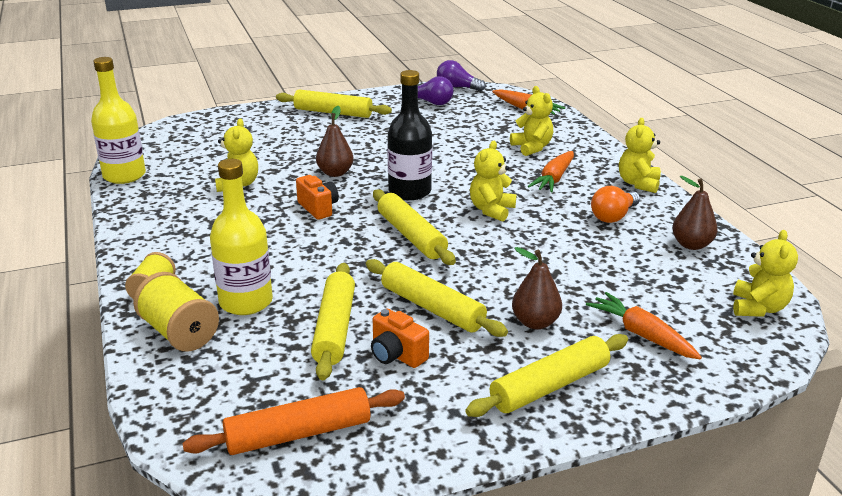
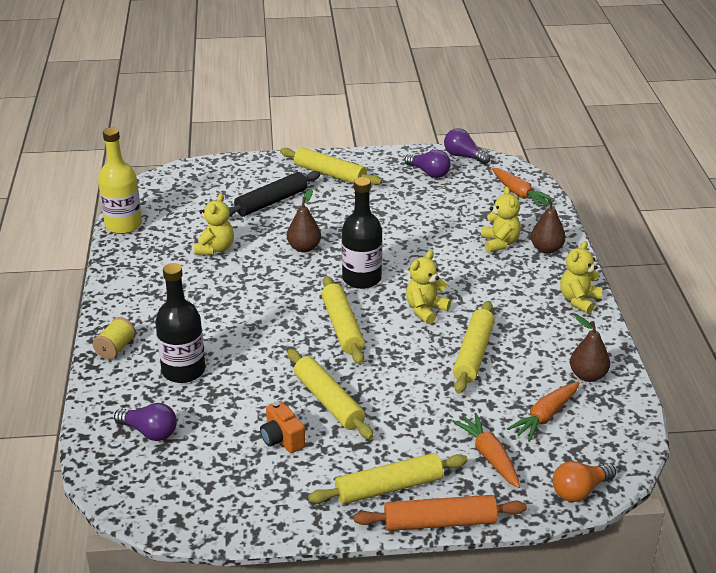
camera: 15 degrees right, 5 degrees up
(179, 332) = (125, 390): yellow spool -> none
(227, 373) = (149, 432): none -> purple light bulb
(246, 302) = (183, 371): yellow bottle -> black bottle
(282, 140) = (271, 202): none -> black rolling pin
(298, 433) = (184, 490): orange rolling pin -> orange rolling pin (439, 522)
(318, 208) = (275, 285): orange camera -> none
(335, 328) = (244, 407): yellow rolling pin -> yellow rolling pin (473, 354)
(535, 322) = (406, 429): brown pear -> brown pear (546, 249)
(554, 179) = (501, 283): orange carrot -> orange carrot (545, 417)
(613, 216) = (534, 334): orange light bulb -> orange light bulb (580, 491)
(758, 308) = (607, 449): yellow teddy bear -> none

